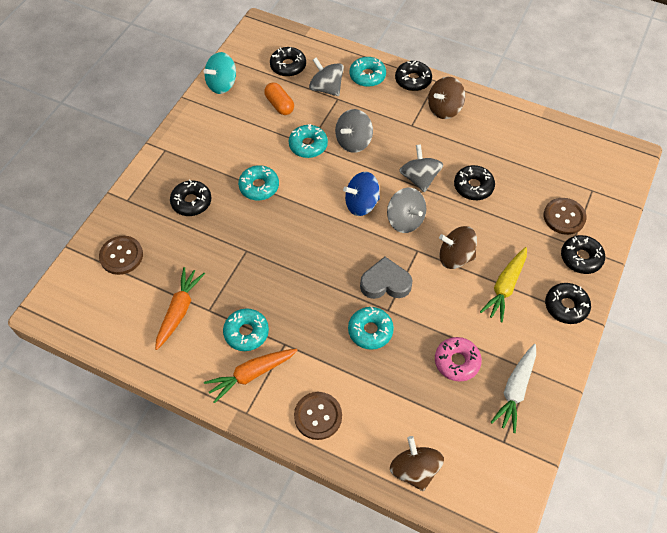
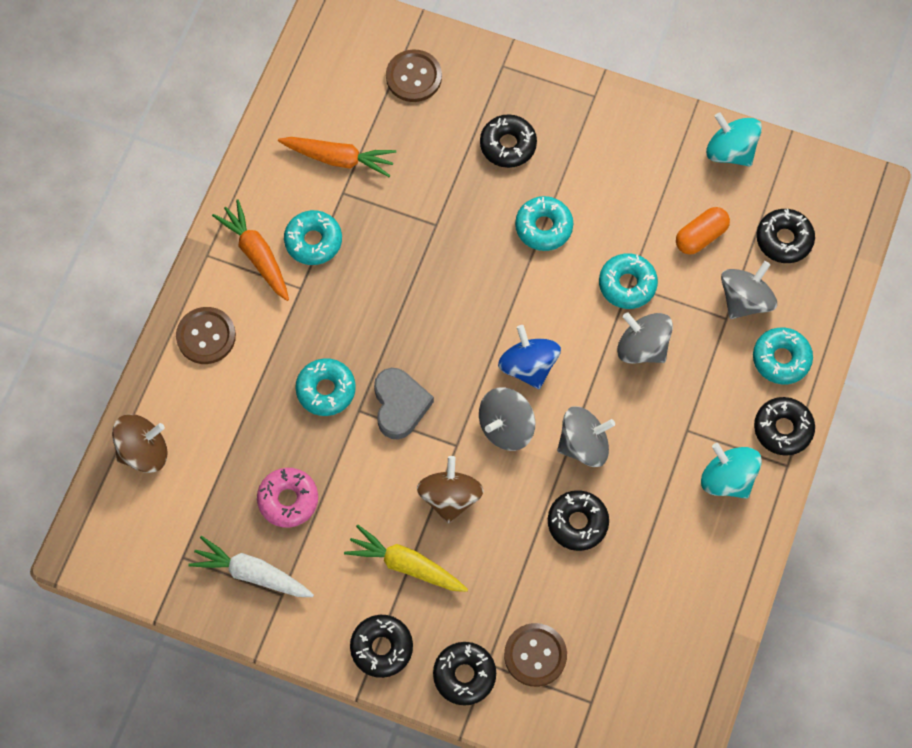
camera: 85 degrees right, 10 degrees up
(444, 109) = (727, 479): brown spinning top -> turquoise spinning top

